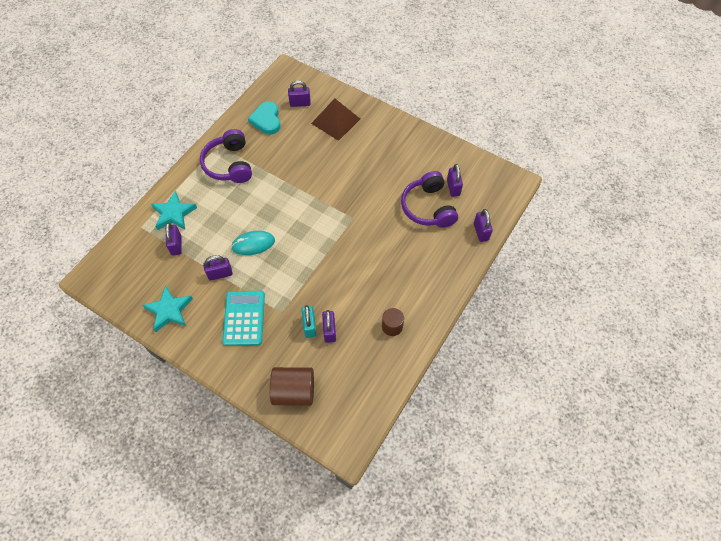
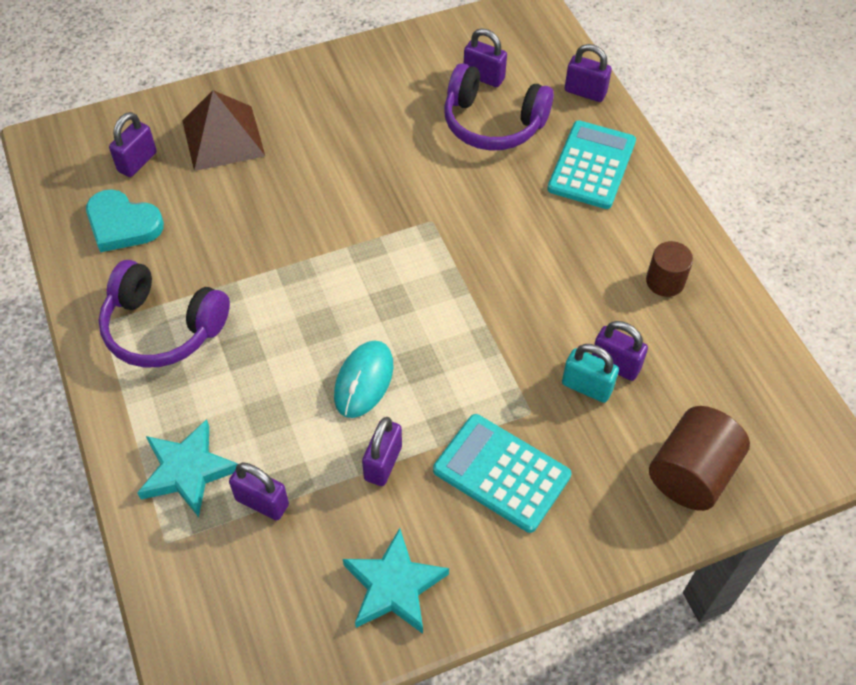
camera: 55 degrees left, 5 degrees down
(437, 260) = (591, 165): none -> turquoise calculator

